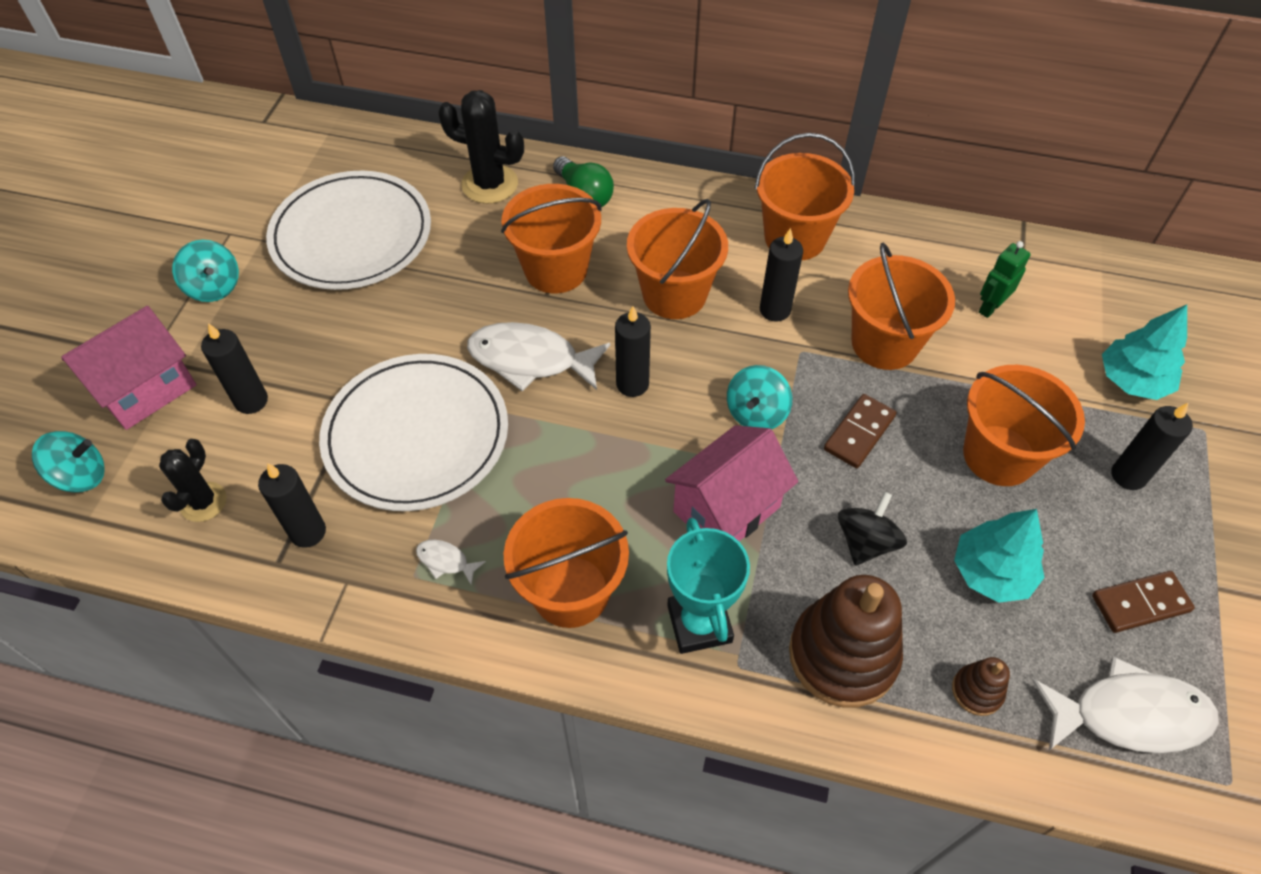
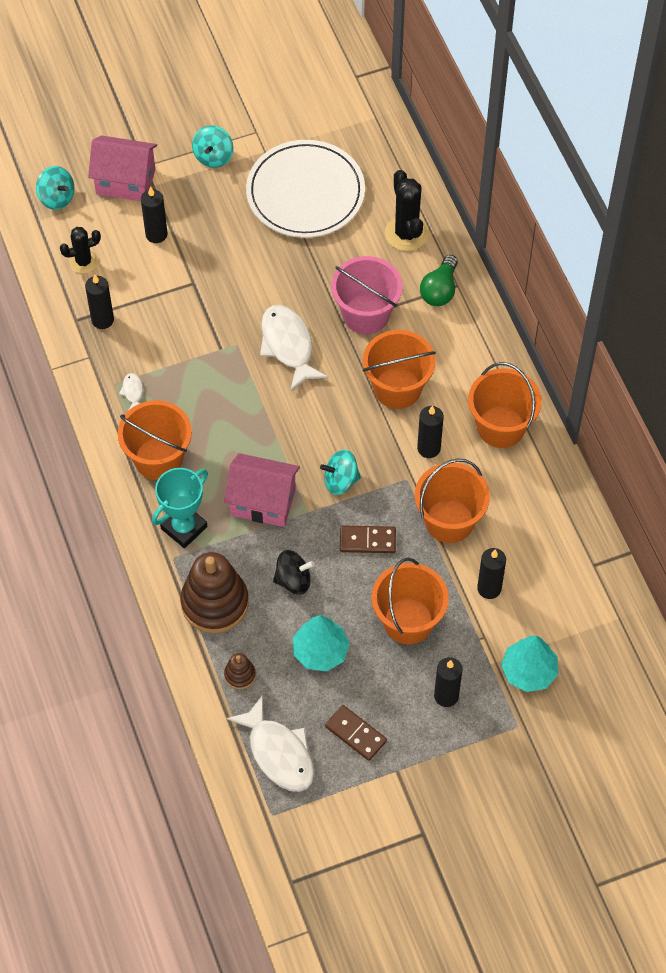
camera: 55 degrees right, 5 degrees up
(416, 435) = (195, 326): white plate -> none
(556, 269) = (366, 314): orange bucket -> pink bucket
(632, 384) = (311, 407): black candle -> black candle (489, 588)
(989, 307) = (529, 566): green robot -> none

